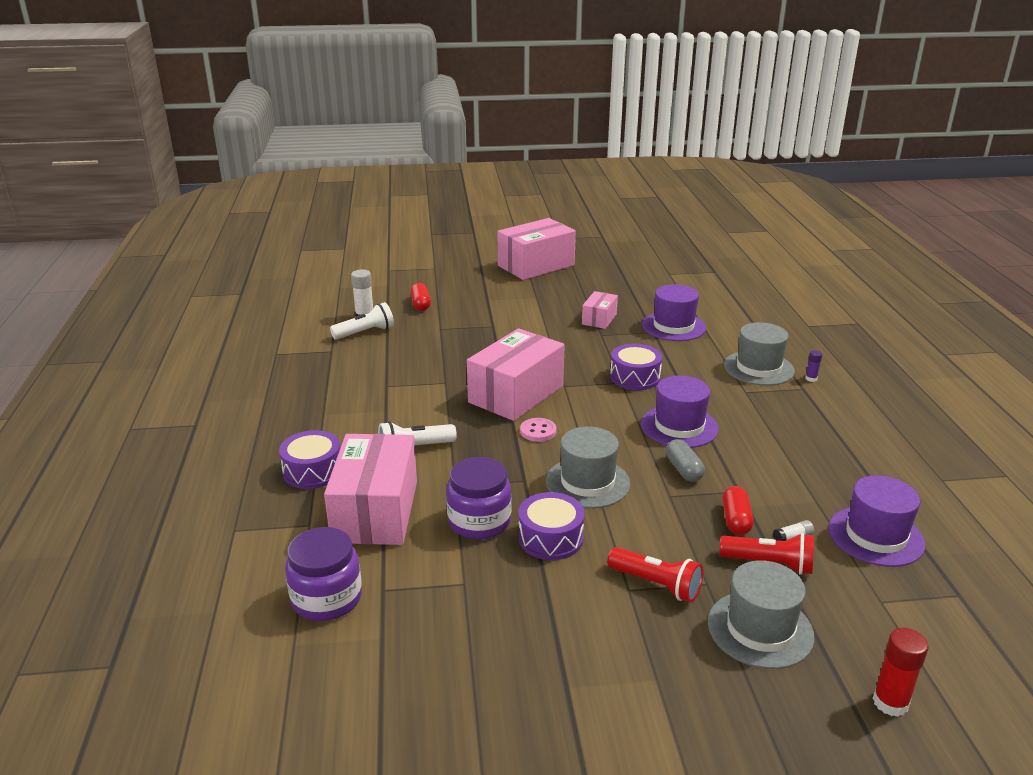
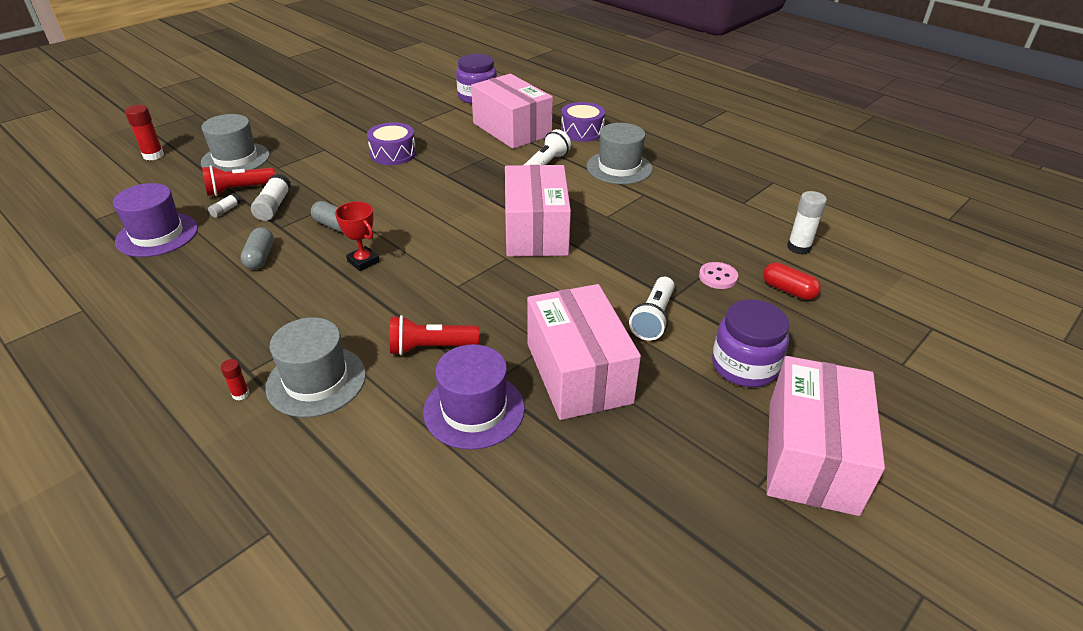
camera: 140 degrees right, 10 degrees up
(365, 332) = (759, 231): white flashlight -> white flashlight (653, 318)
(479, 521) = (446, 146): purple jar -> purple jar (744, 366)
(538, 431) = (477, 209): pink button -> pink button (718, 277)
(587, 482) = (401, 190): grey hat -> grey hat (619, 168)
(599, 319) = (578, 372): pink box -> pink box, size x1.98
(635, 377) = (449, 298): purple drum -> none
(656, 585) = (309, 156): red flashlight -> red flashlight (430, 347)
(679, 426) = (363, 261): purple hat -> red trophy
(735, 520) = (273, 206): red capsule -> white glue stick
(769, 466) = (260, 257): none -> grey capsule
(811, 378) = (240, 394): purple glue stick -> red glue stick

